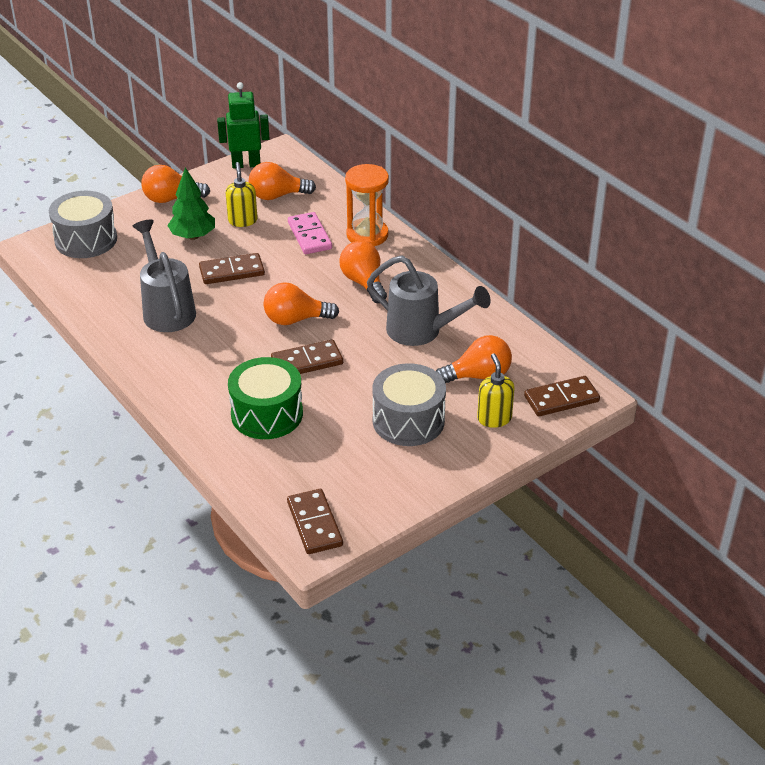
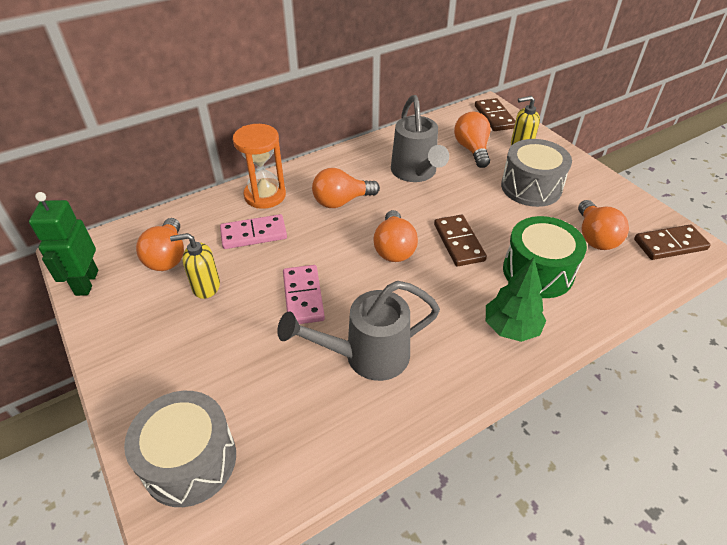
camera: 85 degrees left, 5 degrees up
(171, 199) = (128, 358): orange light bulb -> orange light bulb (595, 237)
(193, 236) = (222, 333): green tree -> green tree (511, 328)
(232, 271) = (303, 296): brown domino -> pink domino
(421, 331) = (415, 173): grey watering can -> grey watering can turned 135 degrees clockwise

